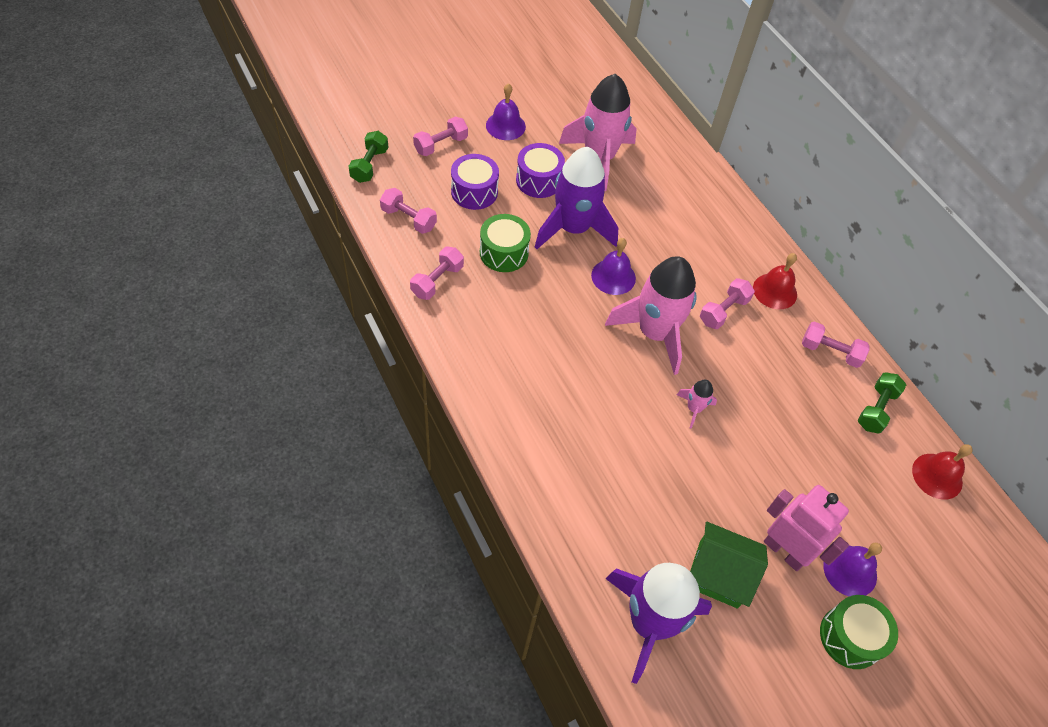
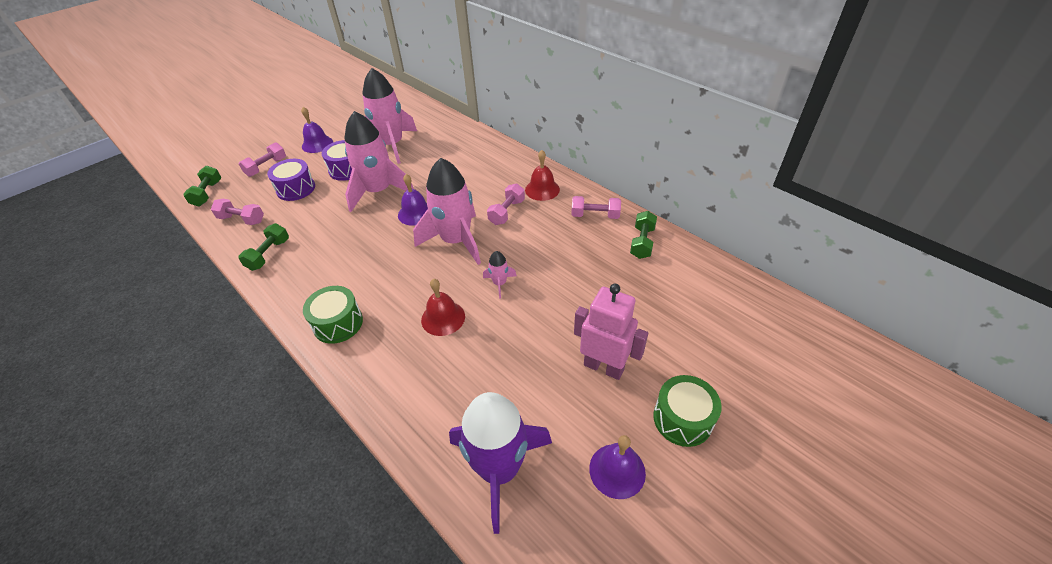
camera: 10 degrees left, 10 degrees down
(437, 281) = (269, 254): pink dumbbell -> green dumbbell
(504, 253) = (324, 221): green drum -> green drum (338, 323)
(573, 229) = (378, 191): purple rocket -> pink rocket
(718, 574) = (552, 405): green house -> none
(850, 570) = (663, 364): purple bell -> purple bell (617, 470)
(937, 476) = (704, 273): red bell -> red bell (443, 318)

